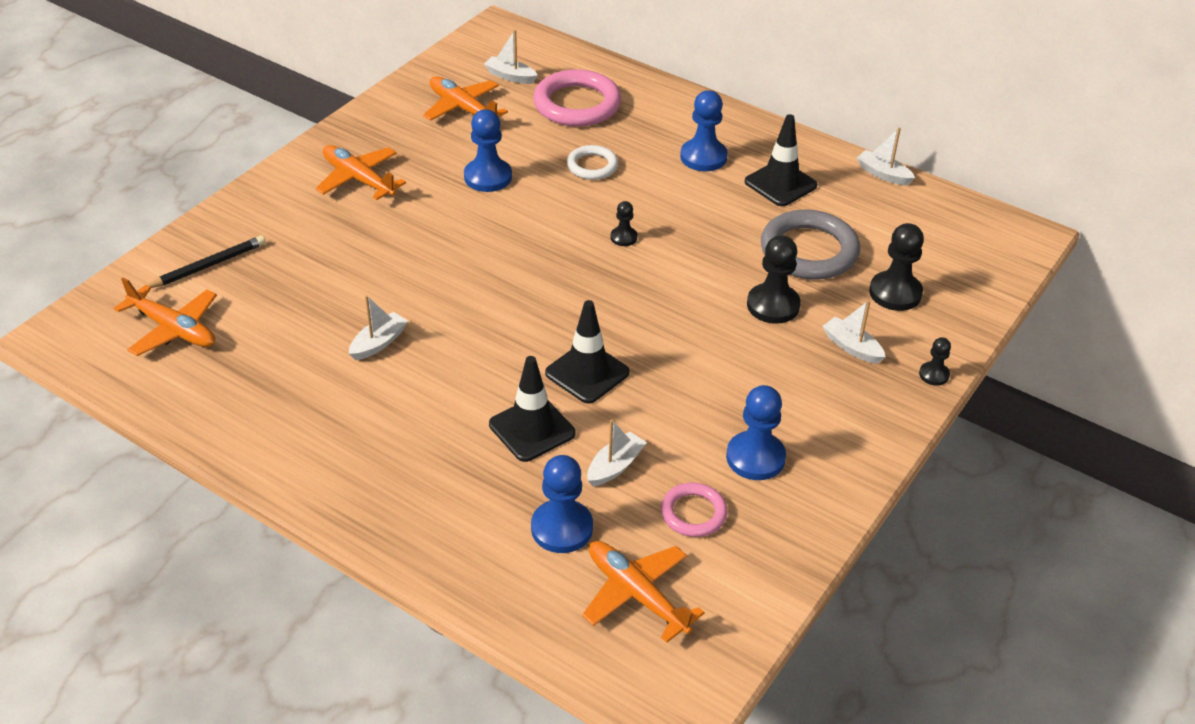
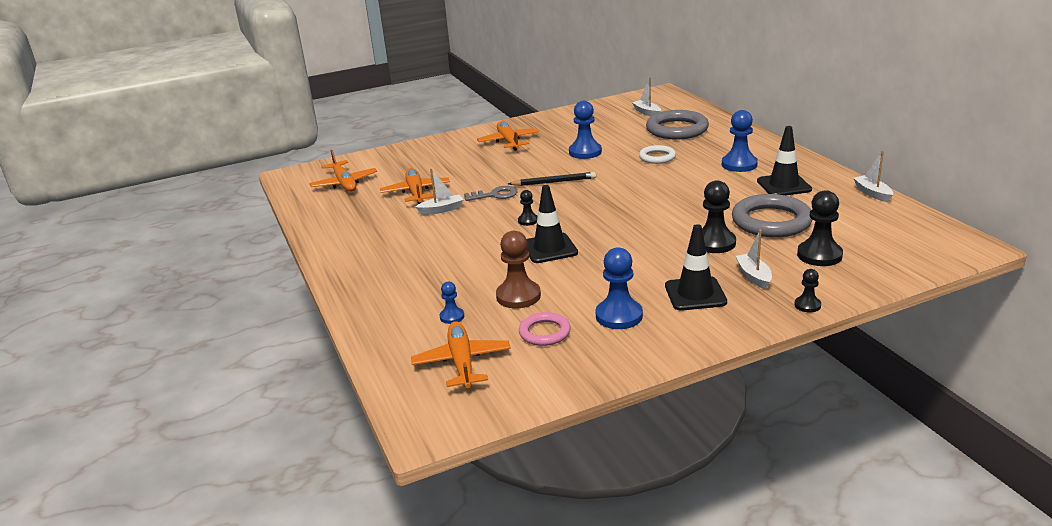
camera: 35 degrees right, 15 degrees down
(208, 265) = (390, 162): black pencil -> black pencil (554, 182)
(431, 293) = (495, 195): none -> grey key
(463, 109) = (602, 122): orange plane -> orange plane (416, 192)
(532, 429) = (486, 266): black traffic cone -> black traffic cone (695, 294)
(562, 528) = (452, 317): blue pawn -> blue pawn, size x0.54
(577, 104) = (677, 129): pink ring -> grey ring
(615, 466) = (518, 296): white boat -> brown pawn
(623, 237) = (642, 192): black pawn -> black pawn (528, 220)

